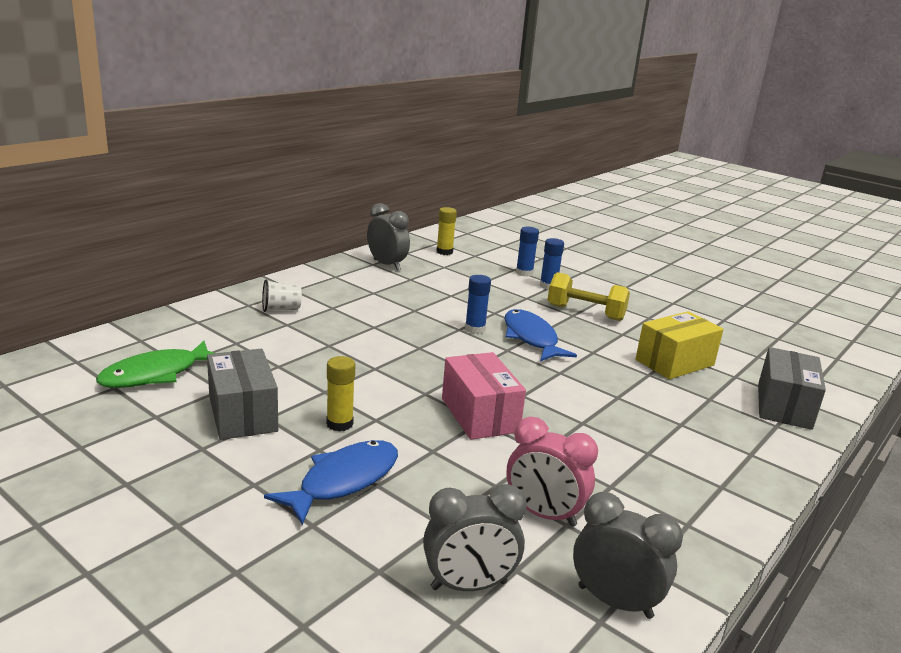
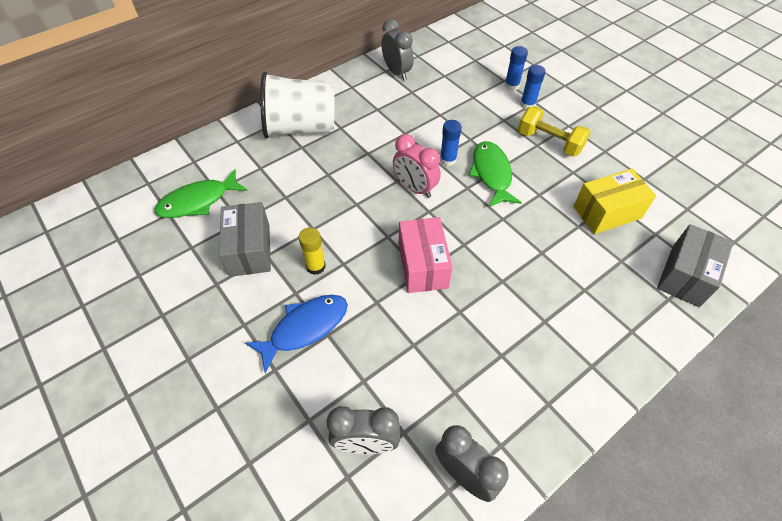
camera: 15 degrees right, 30 degrees up
(281, 309) = (301, 128): white cup -> white cup, size x2.44
(444, 252) = (450, 55): yellow glue stick -> none
(531, 338) = (491, 174): blue fish -> green fish
(543, 514) = (440, 380): pink clock -> pink clock (415, 188)

